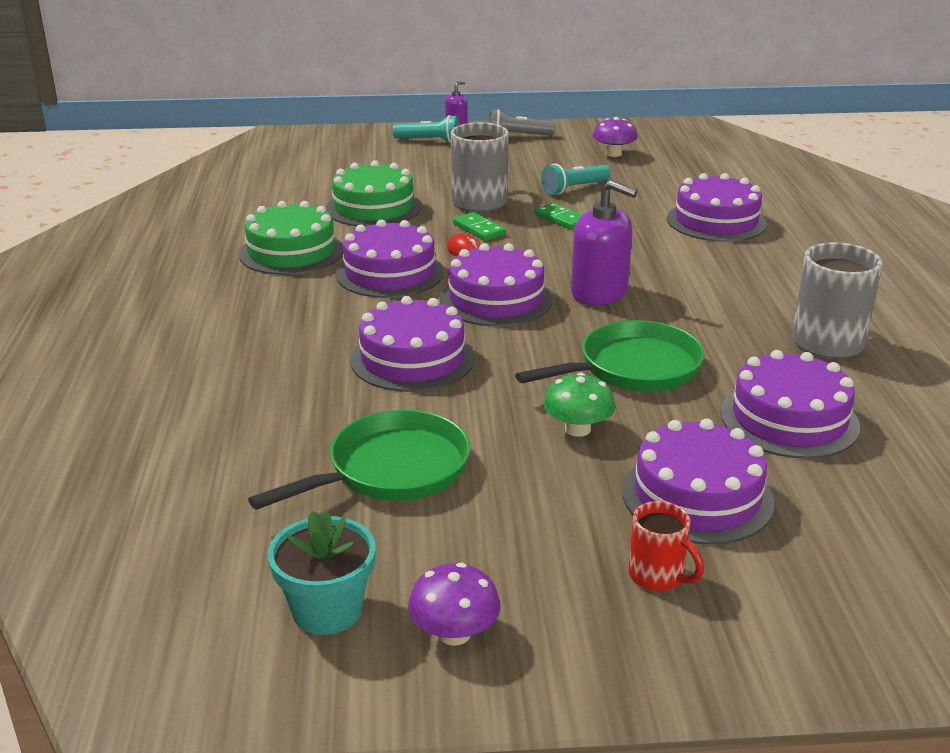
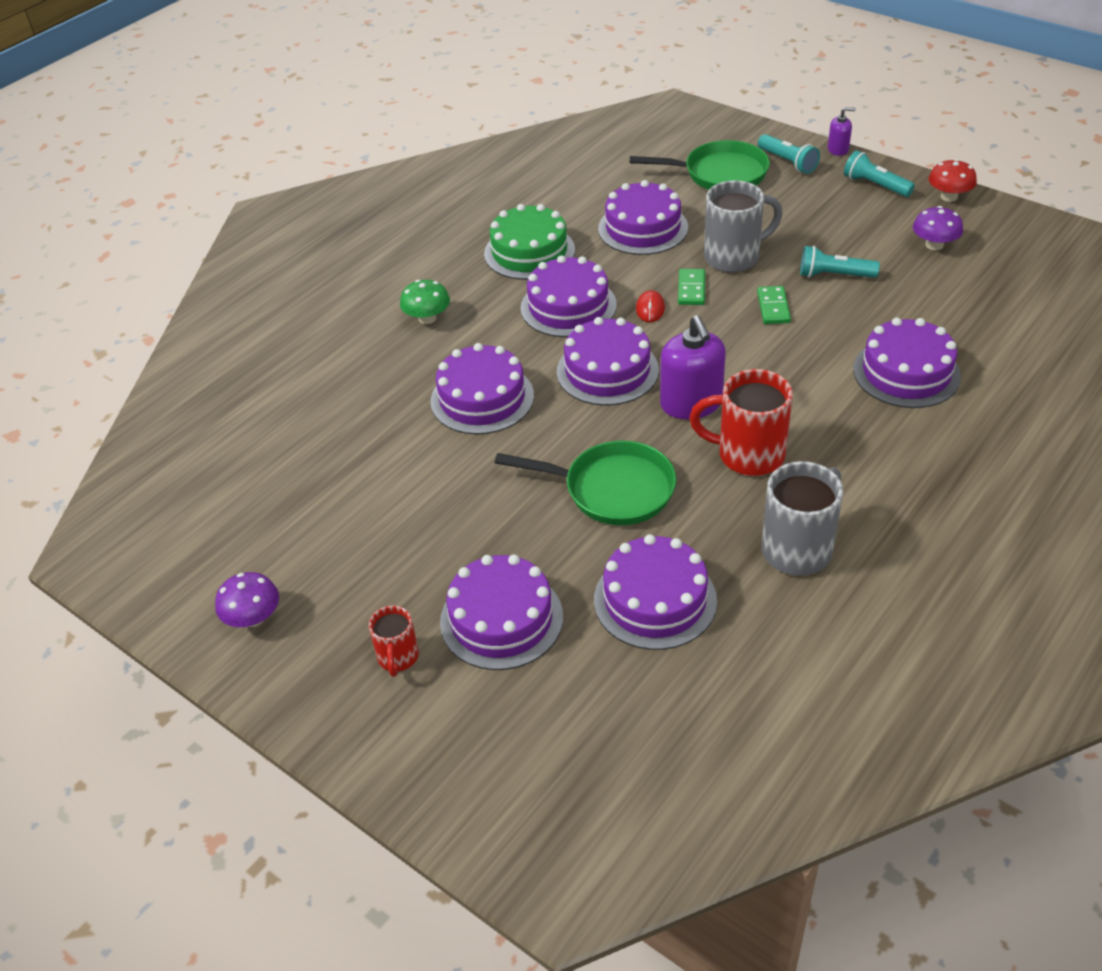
camera: 45 degrees right, 15 degrees up
(327, 610) = (216, 560): turquoise flower pot -> none
(373, 208) = (643, 228): green cake -> purple cake
(391, 470) = (359, 484): green pan -> green pan (720, 174)
(517, 136) = (875, 185): grey flashlight -> turquoise flashlight
(577, 429) = (504, 519): green mushroom -> green mushroom (427, 318)
(579, 128) = (949, 196): none -> red mushroom
(695, 305) = (747, 455): none -> red mug

